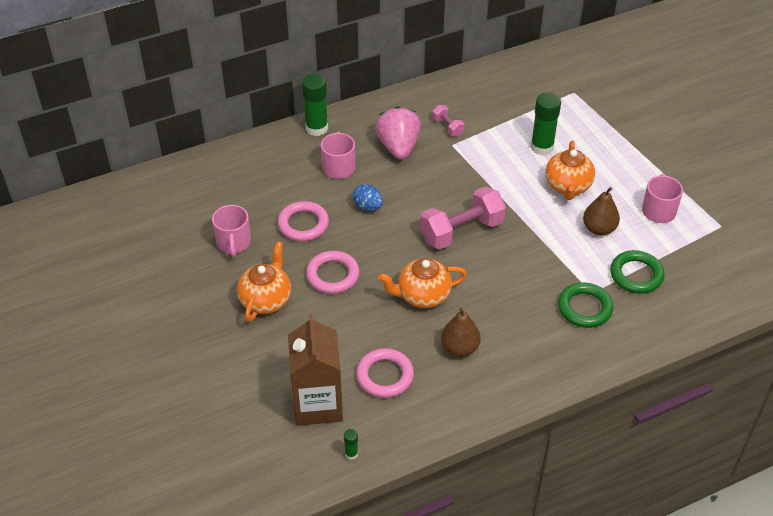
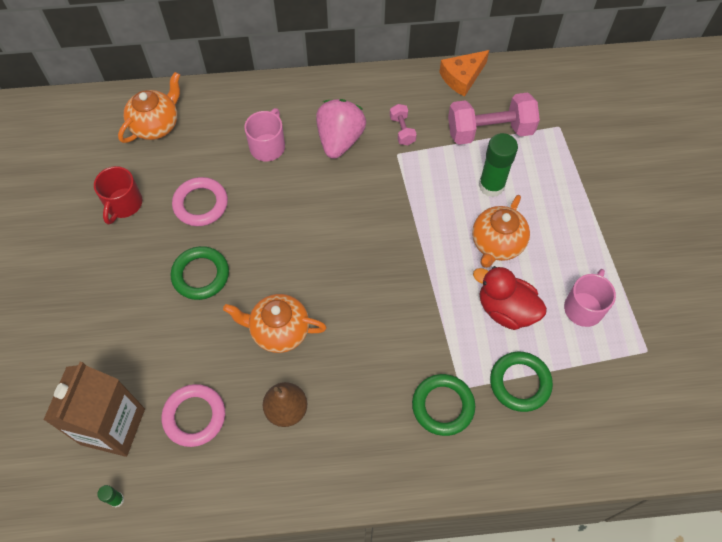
camera: 20 degrees right, 15 degrees up
(233, 243) = (123, 204): pink mug -> red mug
(266, 299) = (122, 282): orange teapot -> orange teapot (156, 125)
(316, 128) = (268, 92): green glue stick -> none
(332, 275) = (200, 275): pink ring -> green ring
(368, 207) = (274, 203): blue egg -> none
(461, 231) = (356, 264): pink dumbbell -> pink dumbbell (489, 131)
(477, 77) = (462, 77): none -> orange cheese
(599, 229) = (506, 309): brown pear -> red duck

